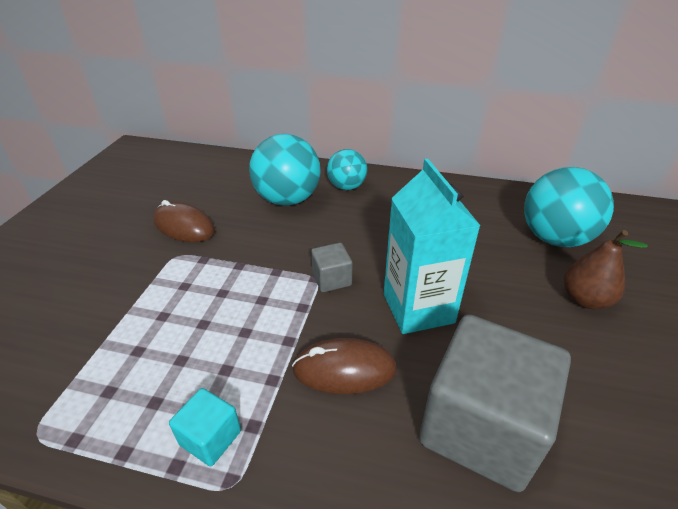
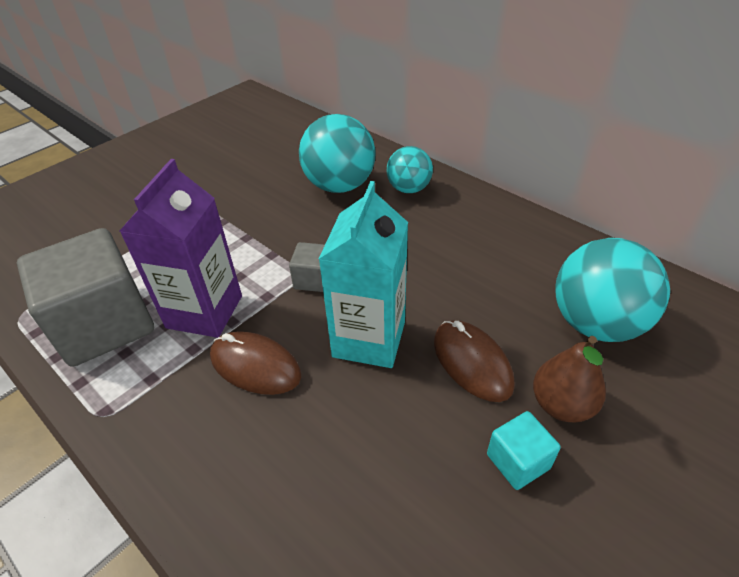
camera: 30 degrees right, 5 degrees up
(184, 226) = (231, 185): brown mouse -> brown mouse (472, 363)
(210, 438) = (116, 373): turquoise cube -> turquoise cube (518, 461)
(254, 343) = (204, 312): none -> purple carton
(480, 427) = (326, 472): grey cube -> grey cube (105, 324)

